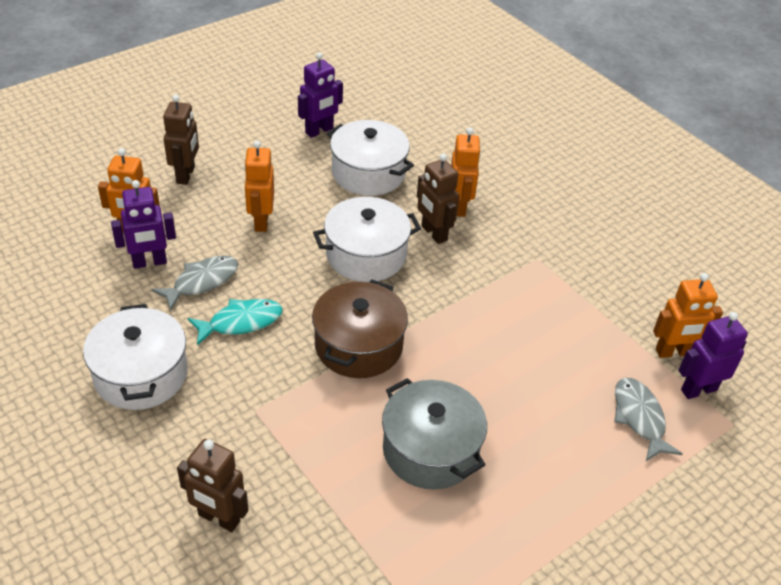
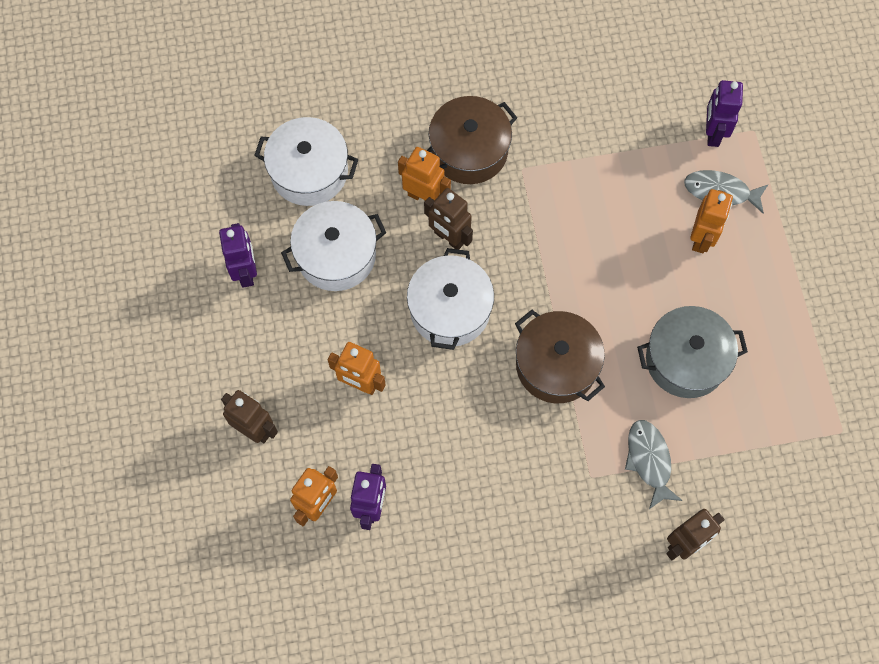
camera: 60 degrees left, 25 degrees up
(141, 374) = (511, 557): white pot -> white pot (309, 172)
(202, 282) = (419, 467): grey fish -> grey fish (649, 460)
(241, 322) = (486, 451): turquoise fish -> none
(433, 233) = (449, 238): brown robot -> brown robot turned 45 degrees clockwise
(526, 220) = (469, 151): none -> brown pot
(673, 352) = (669, 127): orange robot -> orange robot (701, 238)

